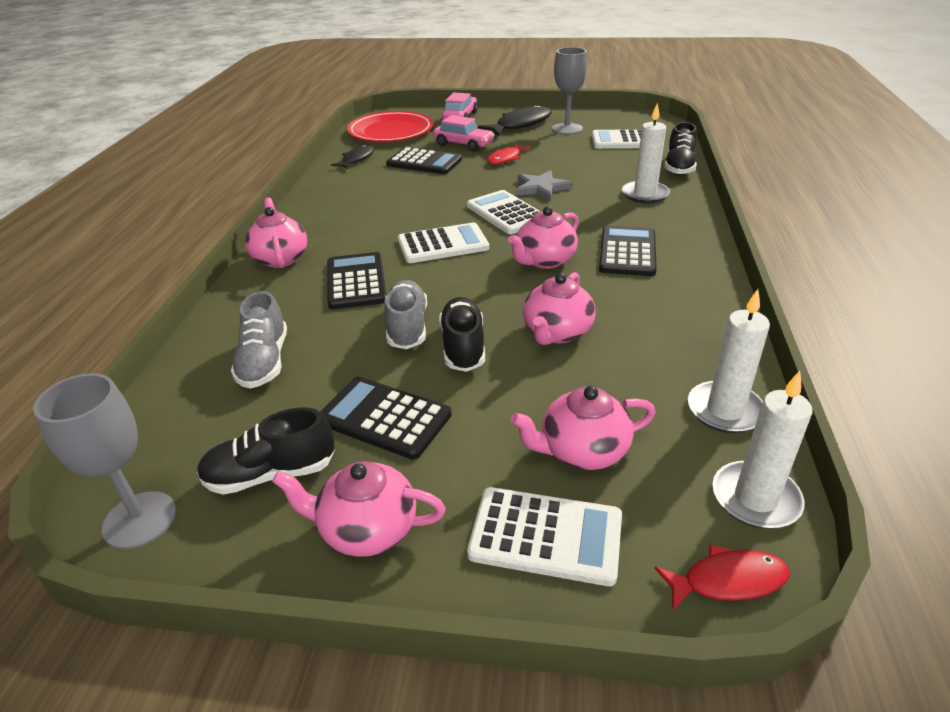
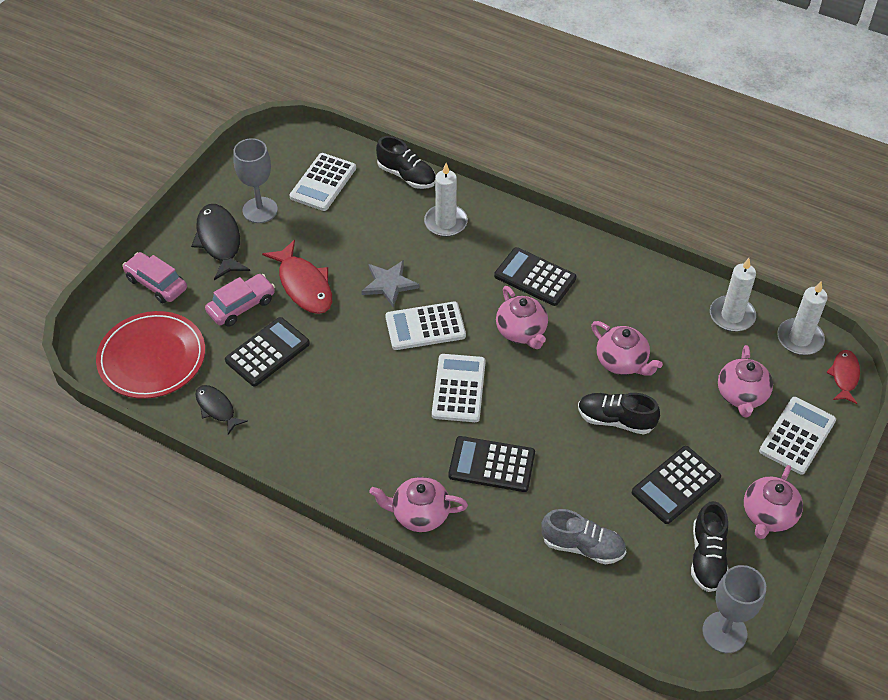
camera: 70 degrees left, 15 degrees up
(407, 327) = (576, 446): grey shoe -> none
(505, 158) = (304, 285): red fish -> red fish, size x1.65

